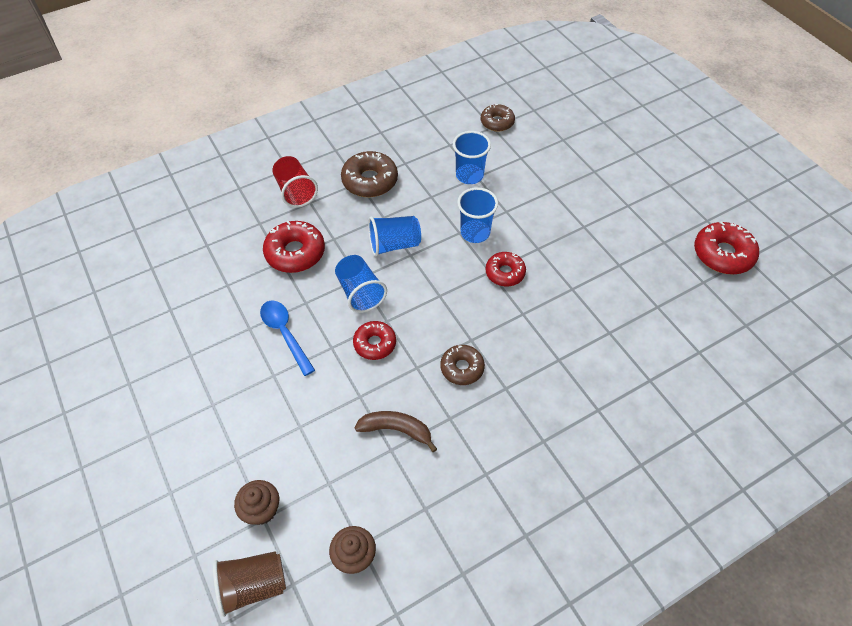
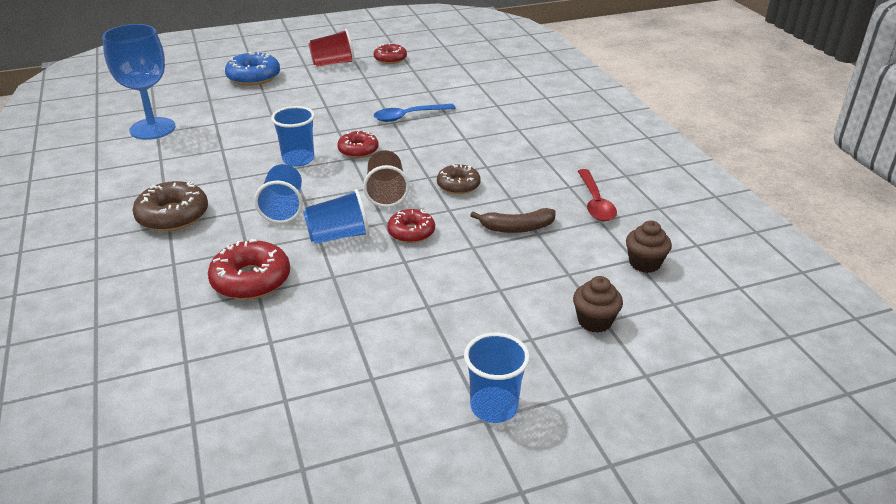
camera: 80 degrees left, 20 degrees down
(253, 585) = (676, 330): brown cup -> brown cup (386, 193)
(285, 334) = (372, 294): blue spoon -> blue spoon (408, 116)
(295, 191) = (145, 274): red cup -> red cup (333, 63)
(396, 430) = (517, 228): brown banana -> brown banana turned 120 degrees counterclockwise
(458, 503) = (595, 202): none -> red spoon
(469, 175) = (217, 153): blue cup -> blue cup (494, 407)
(497, 122) = (152, 128): brown donut -> blue goblet
(622, 155) = (254, 77): none -> blue donut
(723, 254) = (390, 59): red donut -> red donut, size x0.65

